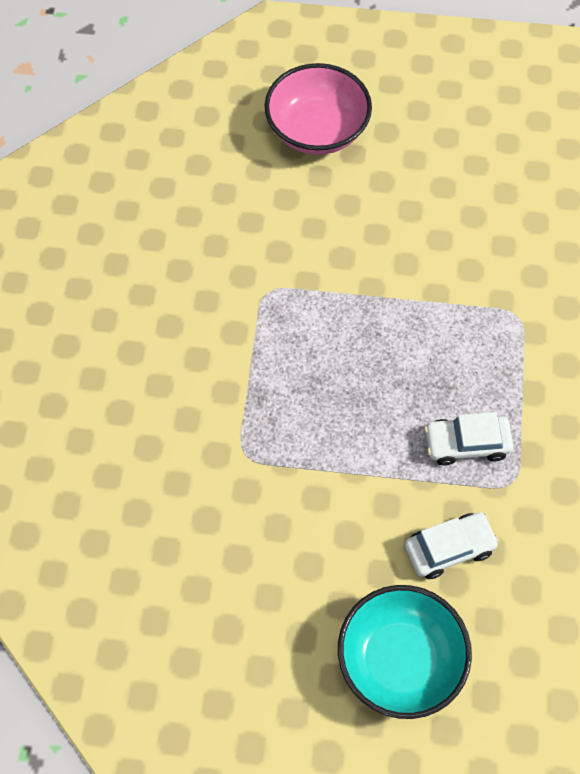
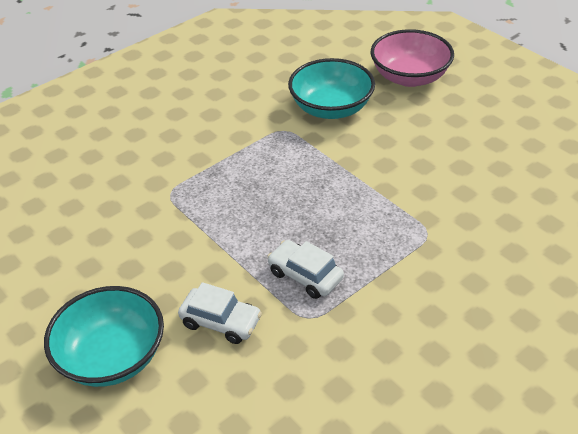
camera: 45 degrees right, 20 degrees down
(284, 228) = (331, 108): none -> turquoise bowl

